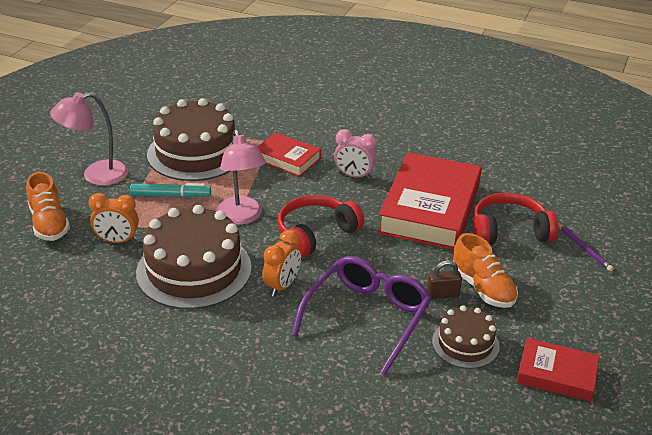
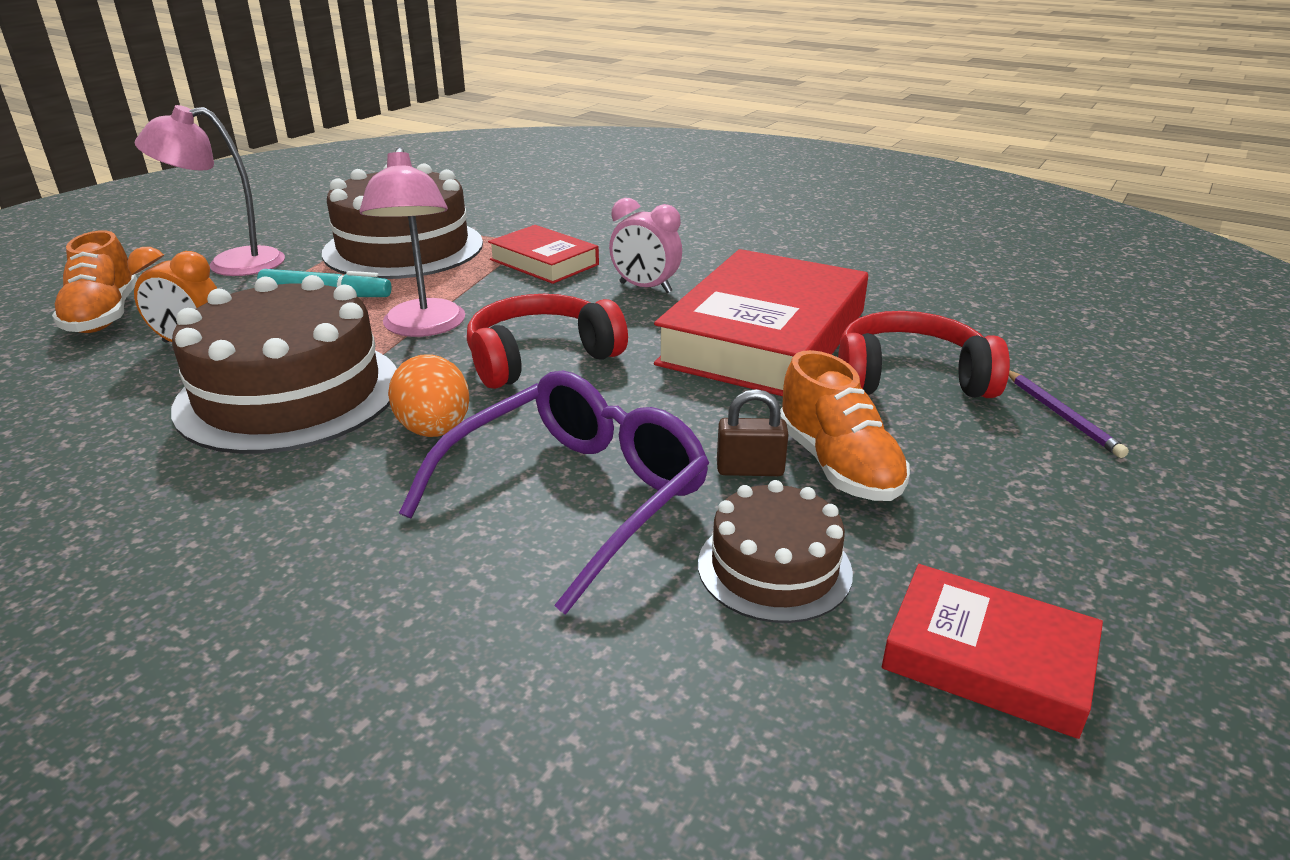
camera: 10 degrees right, 5 degrees down
(282, 286) = (434, 430): orange clock -> orange egg

